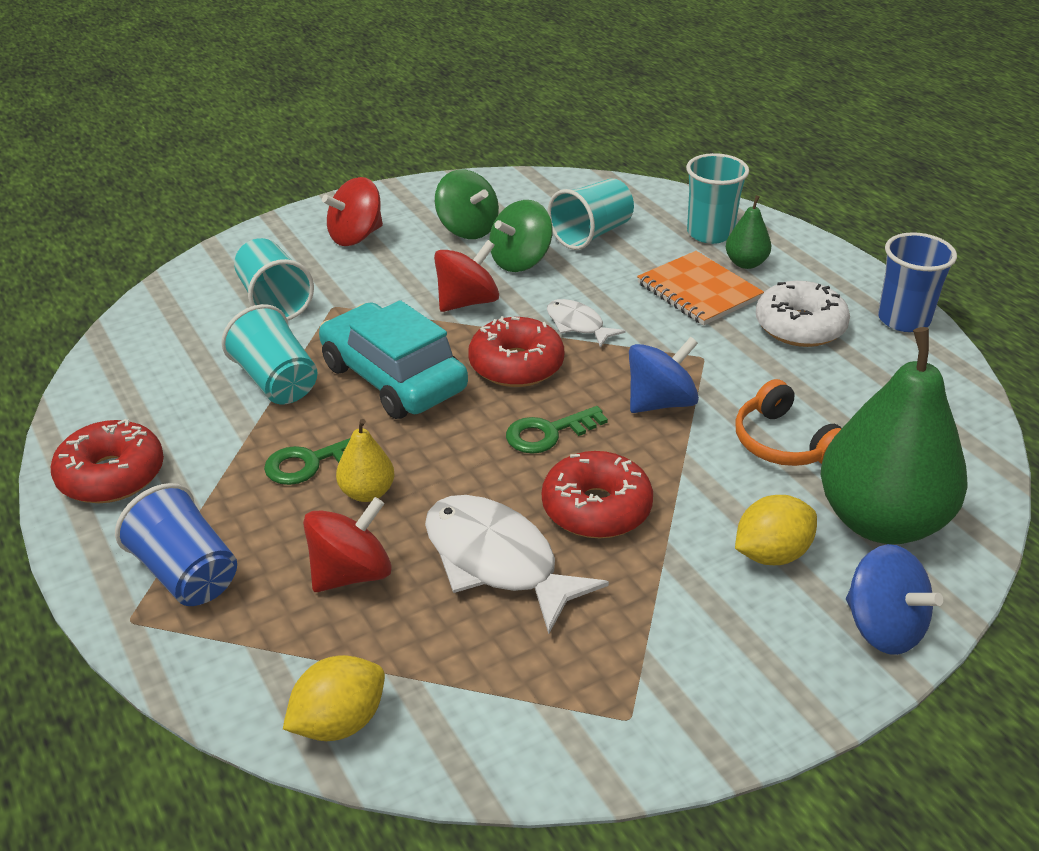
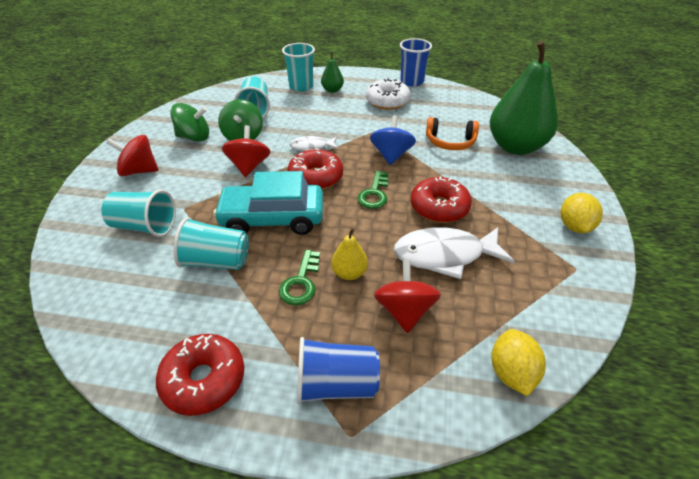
camera: 50 degrees left, 5 degrees up
(356, 236) = (139, 171): red spinning top -> red spinning top turned 90 degrees clockwise
(698, 291) = (333, 109): orange notebook -> none
(771, 554) = (511, 180): yellow lemon -> yellow lemon (574, 226)
(883, 627) = (572, 178): blue spinning top -> none

